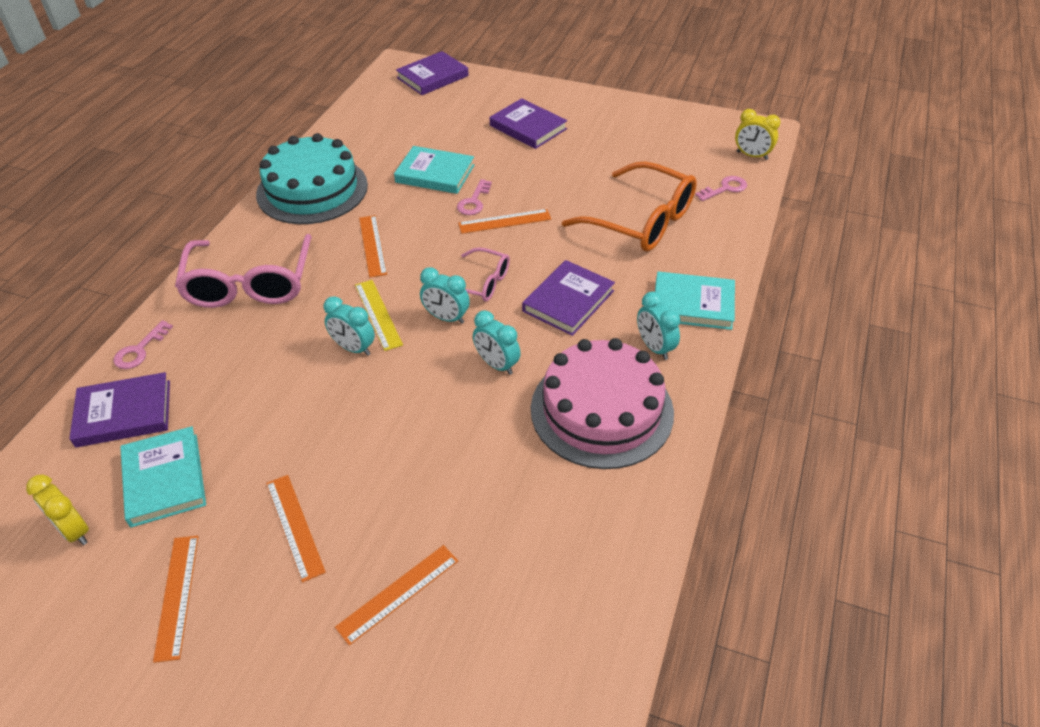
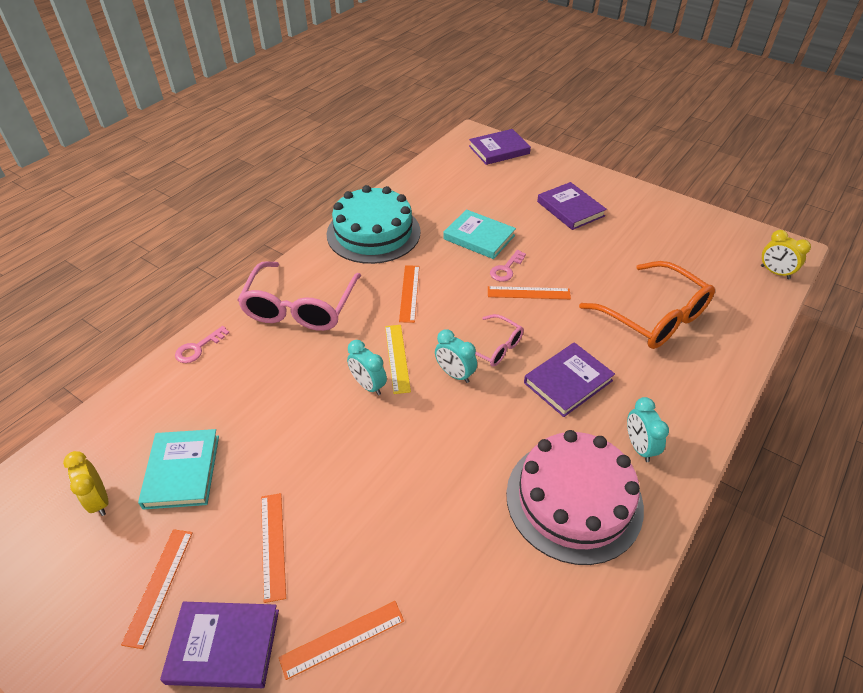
camera: 15 degrees right, 0 degrees up
(124, 413) = (169, 402): purple book -> purple book (224, 646)
(497, 364) = (488, 430): turquoise clock -> none
(693, 304) = (686, 410): turquoise book -> none
(725, 188) = (741, 300): pink key -> none

